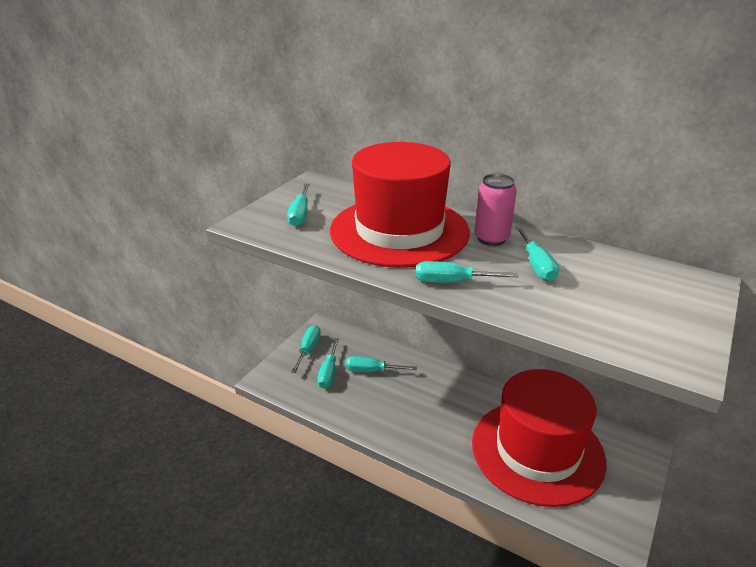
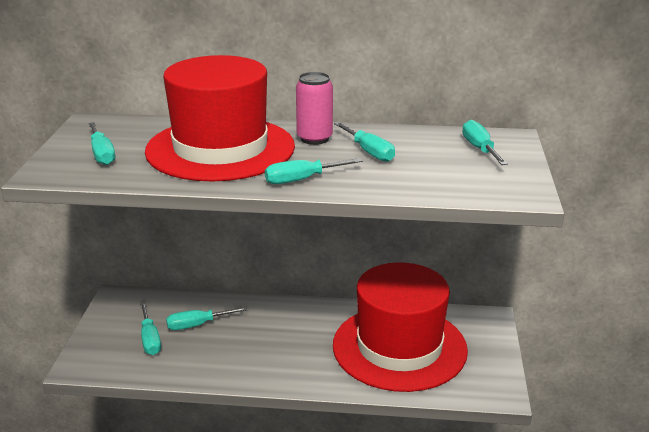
camera: 25 degrees left, 5 degrees down
(308, 349) = (113, 324): turquoise screwdriver -> turquoise screwdriver (480, 149)

